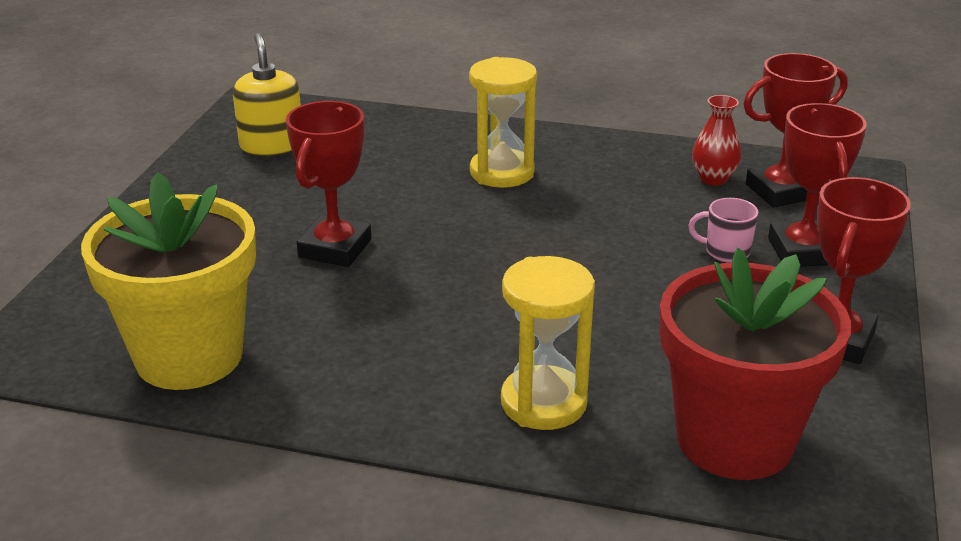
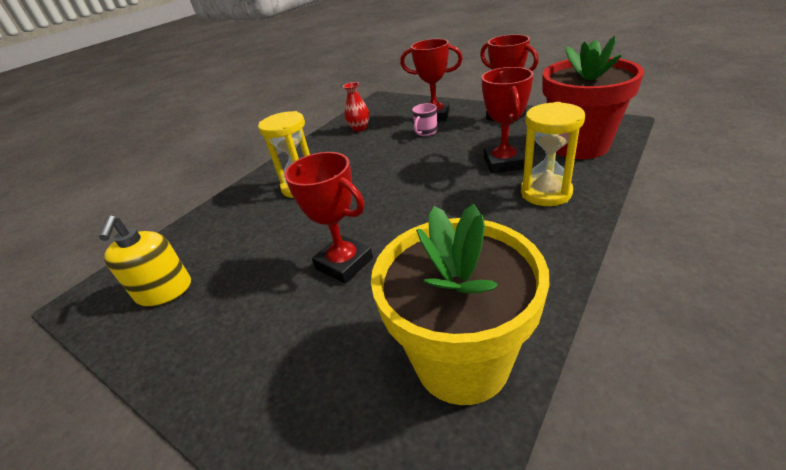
camera: 65 degrees left, 5 degrees up
(271, 145) = (164, 291): yellow soap dispenser -> yellow soap dispenser turned 105 degrees counterclockwise
(780, 191) = (382, 115): red trophy -> red trophy (503, 163)

